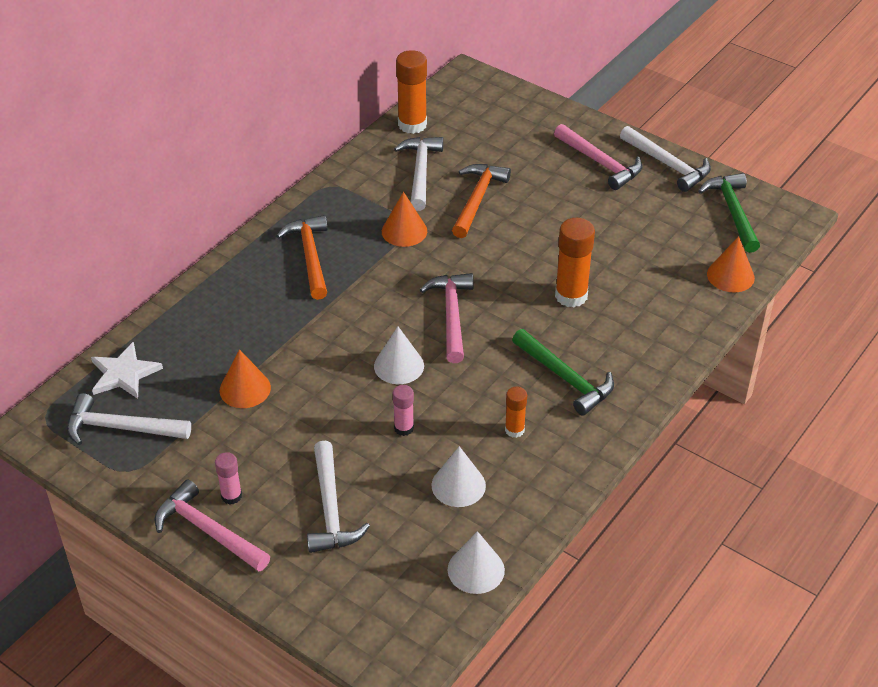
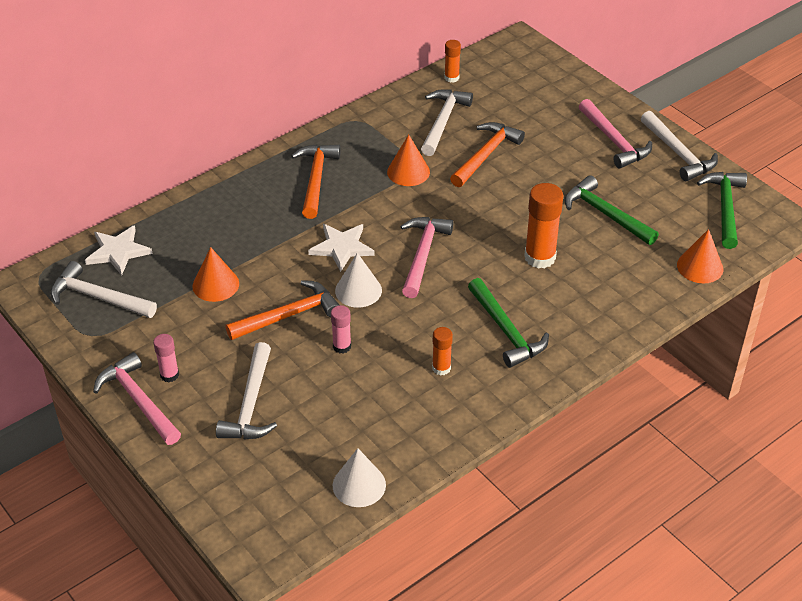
camera: 15 degrees right, 0 degrees up
(335, 406) = (288, 315): none -> orange hammer
(365, 323) = (342, 247): none -> white star
(412, 124) = (451, 78): orange glue stick -> orange glue stick, size x0.55
(458, 485) = (371, 407): white cone -> none
(619, 239) = (605, 214): none -> green hammer

